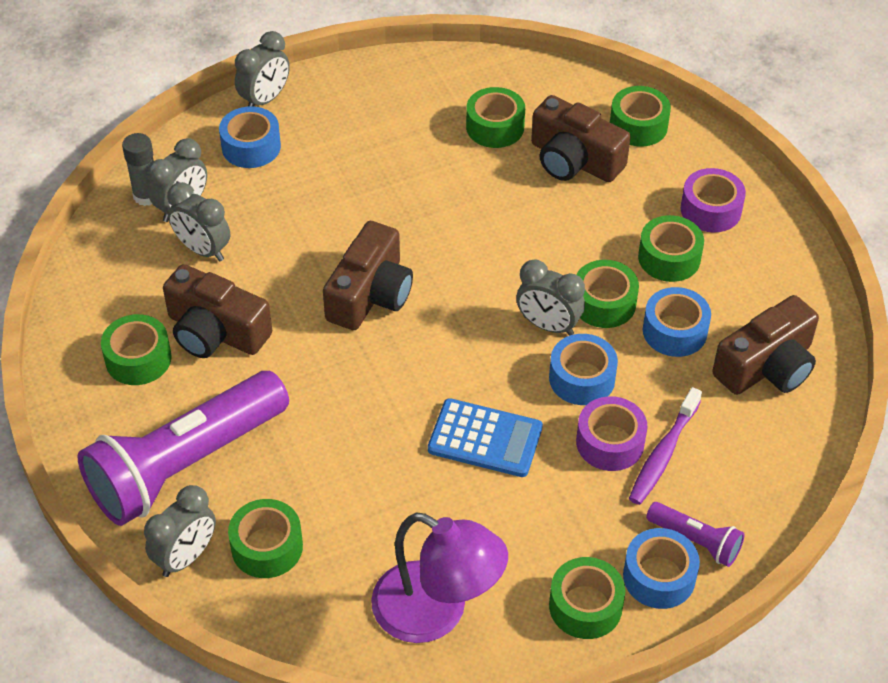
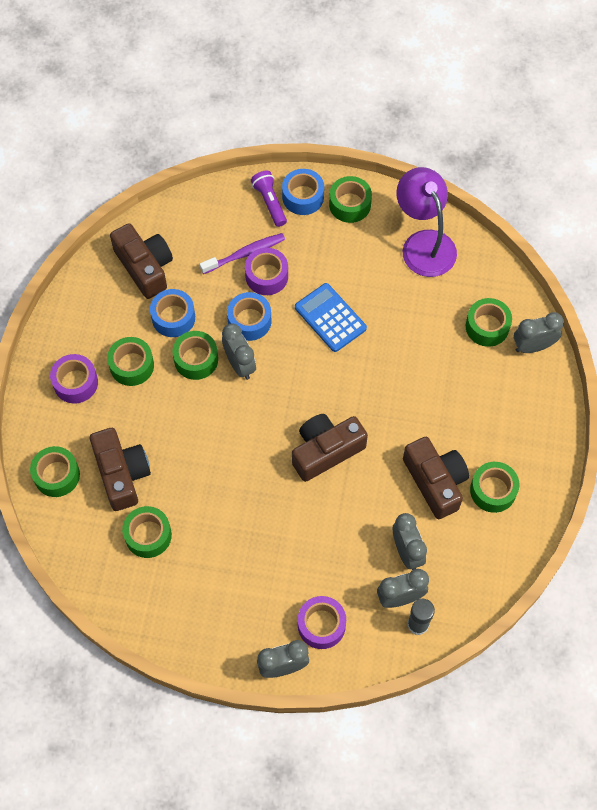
camera: 145 degrees left, 15 degrees up
(185, 464) = (503, 402): purple flashlight -> none
(251, 147) = (321, 625): blue tape -> purple tape
(767, 366) = (145, 267): brown camera -> brown camera turned 60 degrees clockwise

